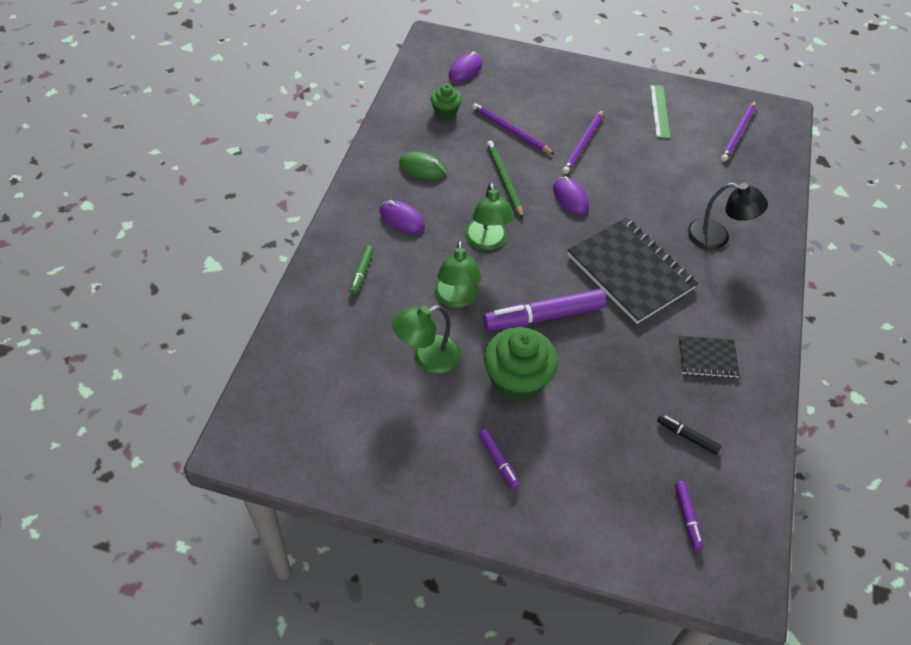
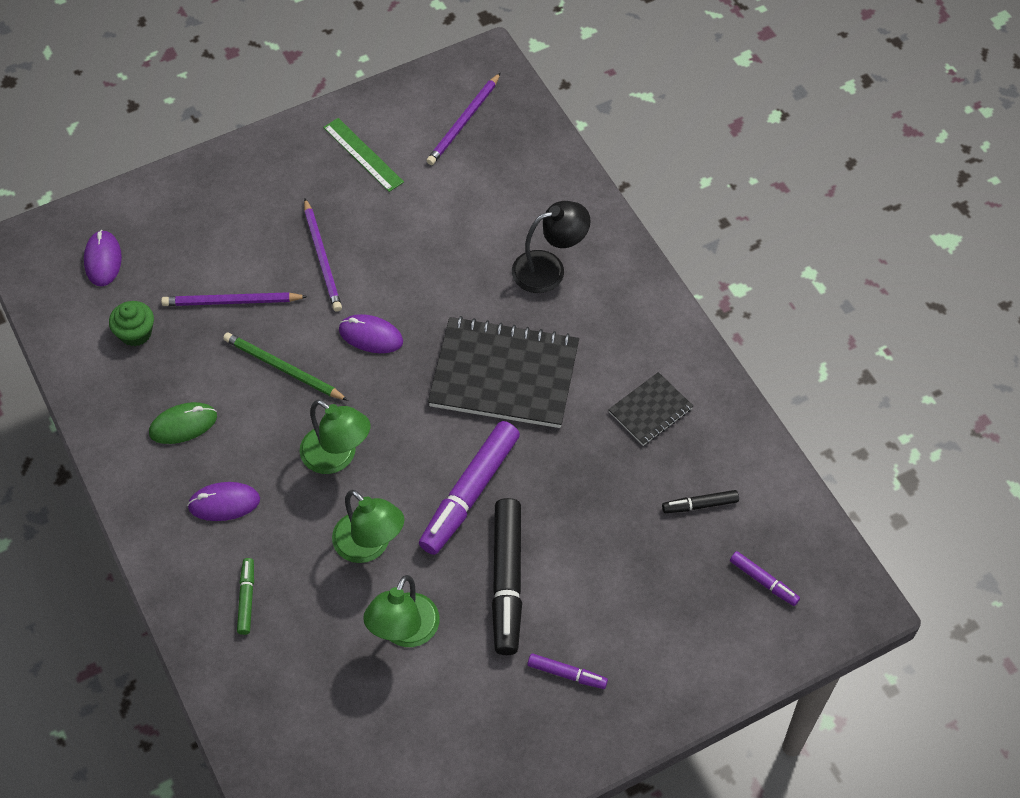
camera: 40 degrees left, 5 degrees up
(361, 272) = (246, 599): green marker -> green marker turned 150 degrees counterclockwise
(516, 380) = (507, 580): green cupcake -> black marker
(738, 133) = (464, 122): purple pencil -> purple pencil turned 45 degrees clockwise

